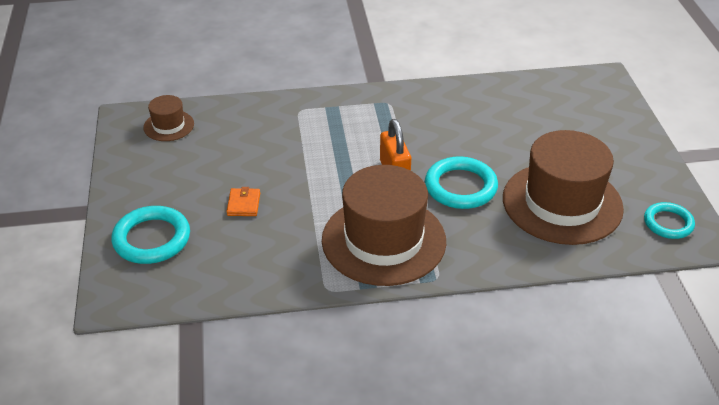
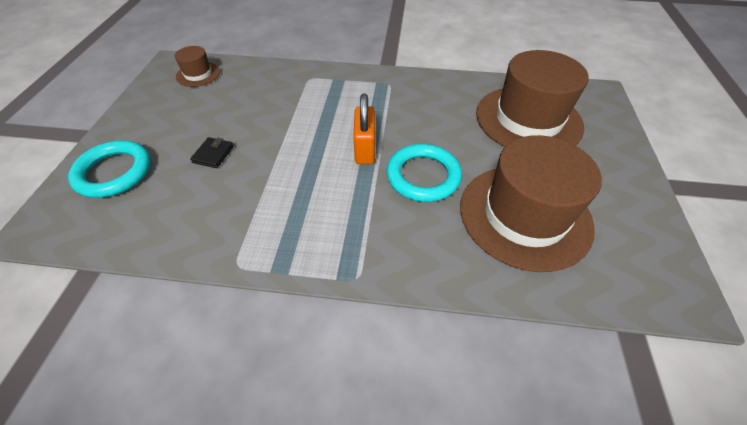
camera: 15 degrees right, 10 degrees up
(243, 204) = (213, 154): orange wallet -> black wallet
(383, 240) = (321, 219): brown hat -> brown hat (528, 119)
(668, 223) = (645, 267): turquoise ring -> none

